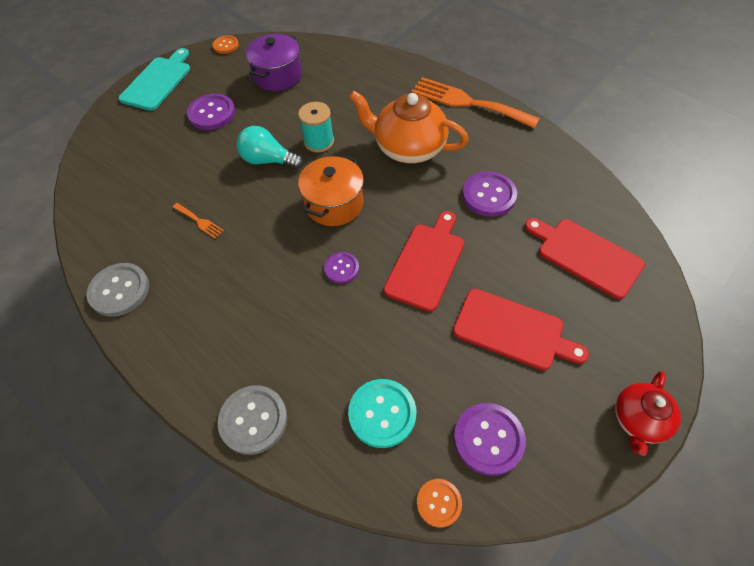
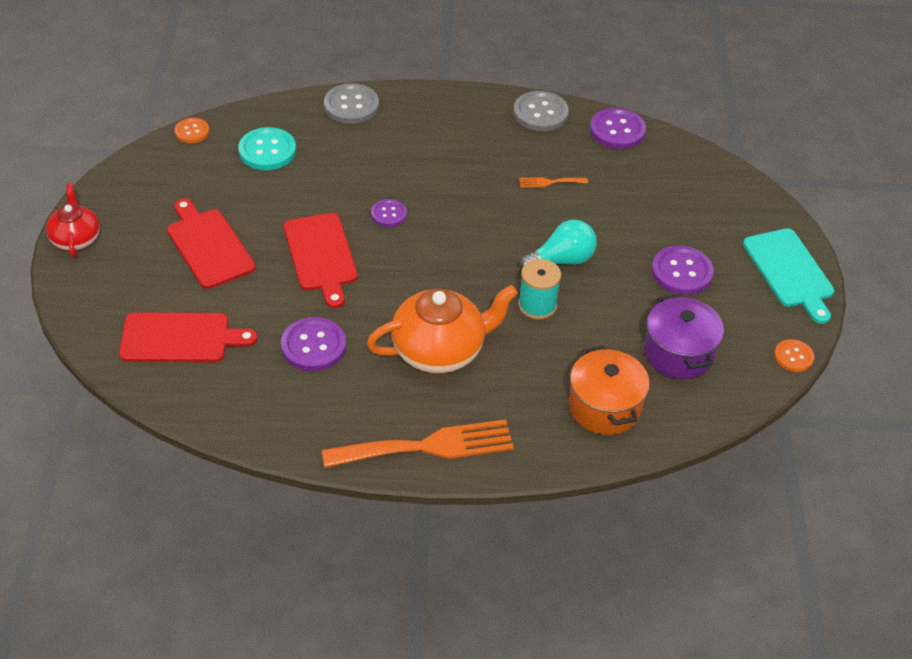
camera: 135 degrees right, 10 degrees down
(334, 204) = (452, 257): orange pot -> orange pot (604, 407)
(488, 439) = (181, 175): purple button -> purple button (617, 130)
(513, 330) = (208, 246): red cutting board -> red cutting board turned 75 degrees clockwise

